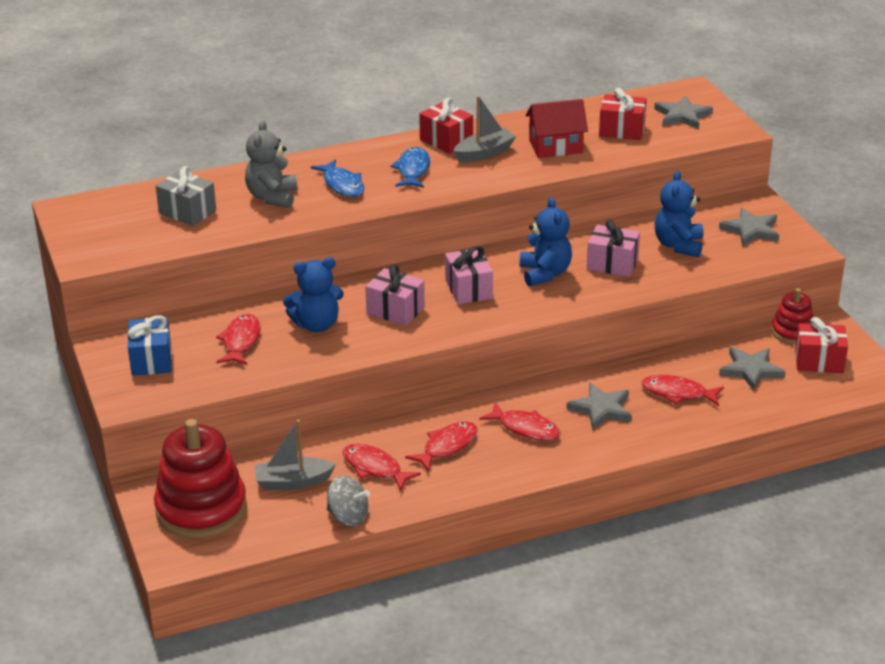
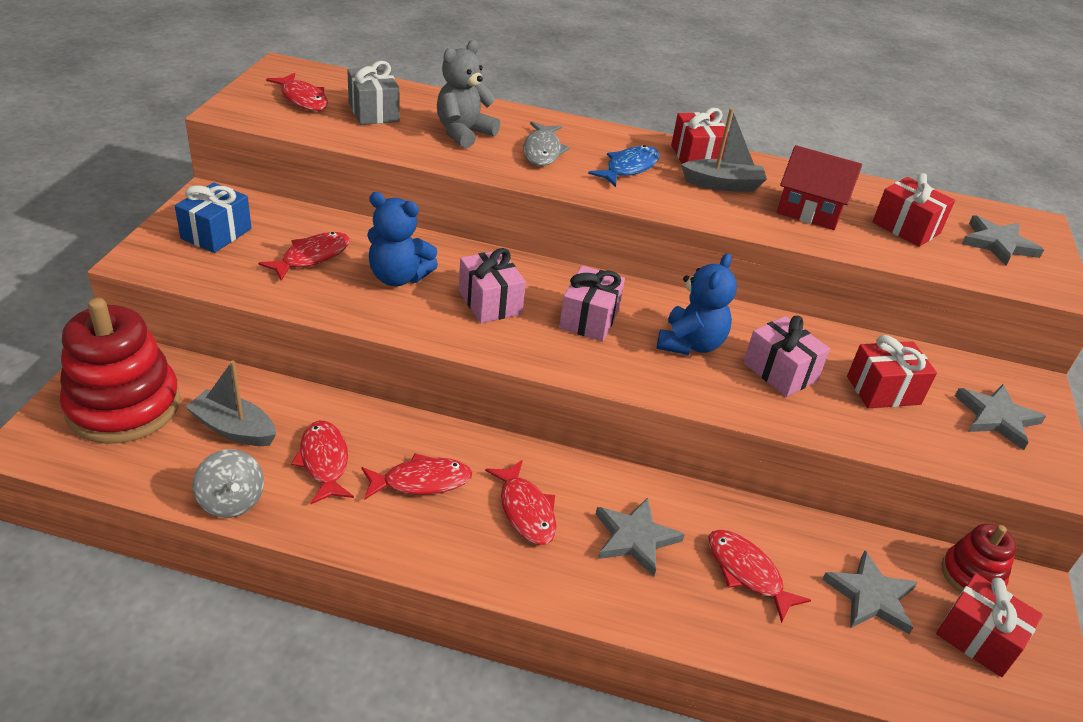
camera: 30 degrees right, 5 degrees up
(122, 227) = (303, 99): none -> red fish
(342, 185) = (542, 151): blue fish -> grey fish
(678, 245) = (883, 390): blue teddy bear -> red gift

